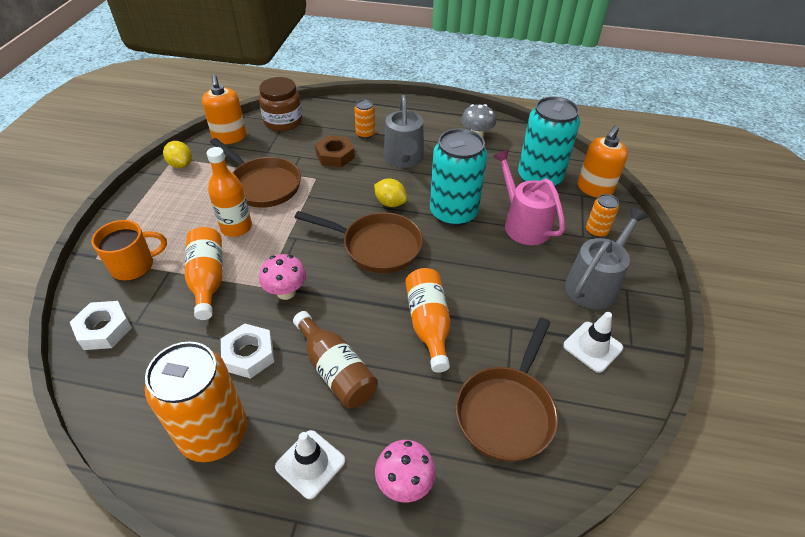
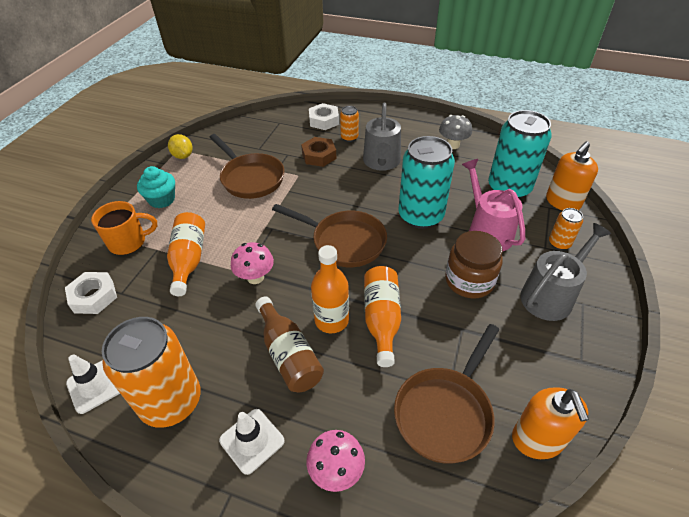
camera: 10 degrees right, 0 degrees up
(165, 215) = (162, 199): none -> turquoise cupcake
(229, 137) = (228, 134): orange soap dispenser -> orange soap dispenser (537, 439)
(236, 227) = (221, 215): orange bottle -> orange bottle (331, 320)
(249, 355) = (213, 332): white nut -> white nut (324, 120)
(283, 121) = (277, 122): brown jar -> brown jar (469, 281)
(390, 203) = (363, 202): yellow lemon -> none
(592, 347) = (540, 357): white traffic cone -> white traffic cone (95, 385)

